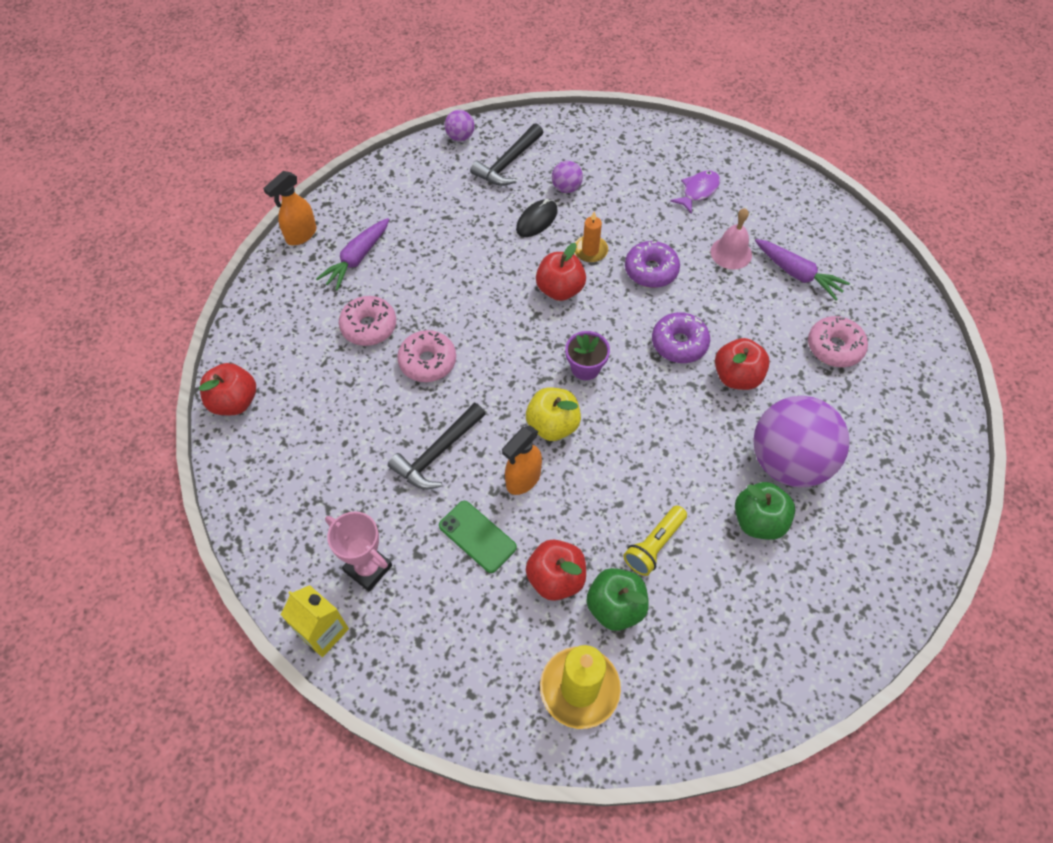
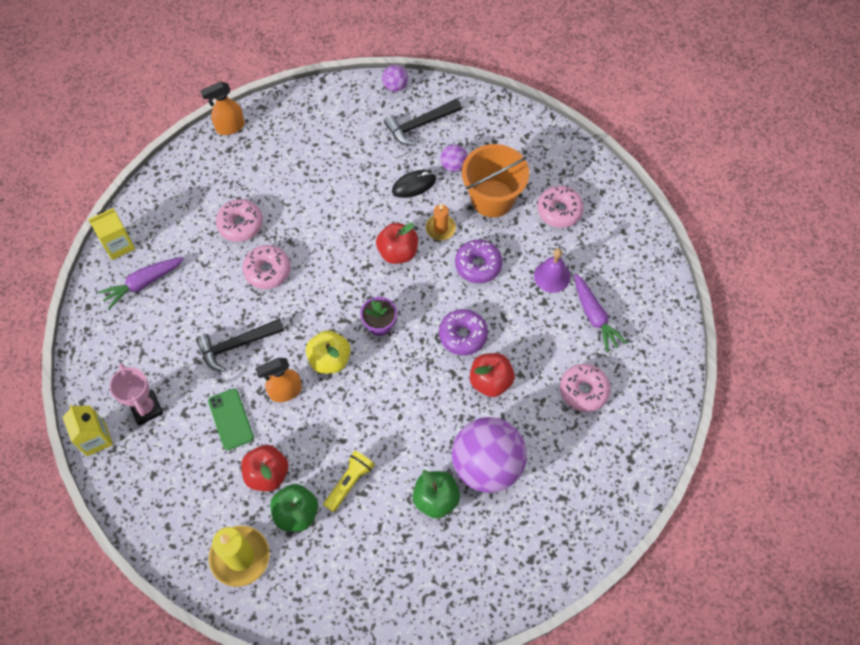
camera: 25 degrees right, 5 degrees up
(234, 402) = (119, 245): red apple -> yellow carton
(357, 259) = (260, 164): purple carrot -> purple carrot (143, 283)
(625, 204) = (492, 198): none -> orange bucket
(654, 545) = (349, 482): yellow flashlight -> yellow flashlight turned 150 degrees clockwise
(698, 191) = (559, 210): purple fish -> pink donut
(731, 253) = (552, 276): pink bell -> purple bell

